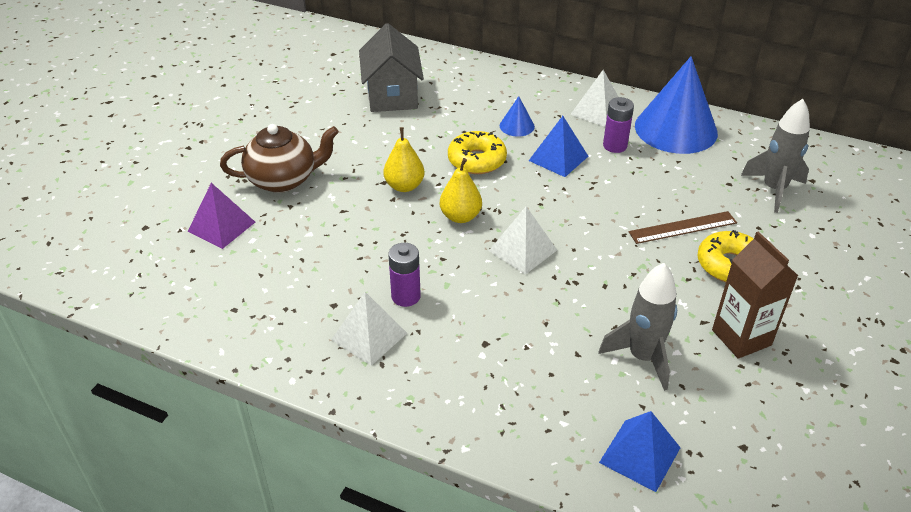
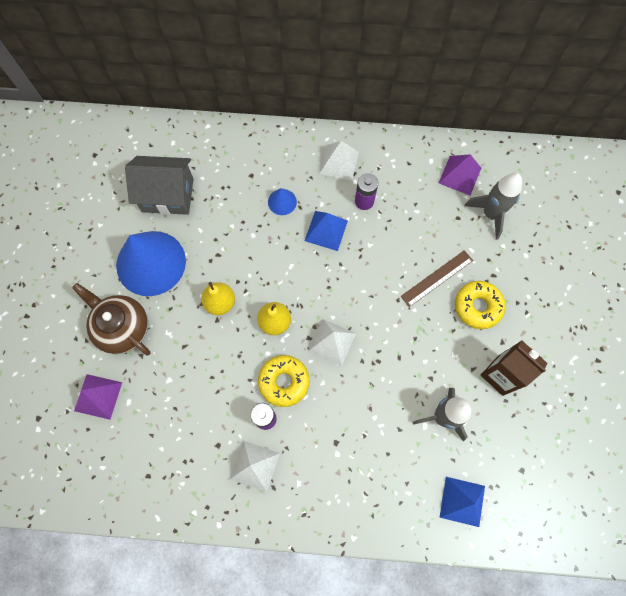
camera: 20 degrees left, 30 degrees up
(283, 180) = (123, 328): brown teapot -> brown teapot turned 105 degrees counterclockwise
(392, 95) = (168, 195): grey house -> grey house turned 60 degrees counterclockwise
(477, 160) = (265, 254): yellow donut -> yellow donut (284, 382)
(676, 129) = (404, 166): blue cone -> blue cone (151, 263)
(743, 150) = (460, 175): none -> purple pyramid

